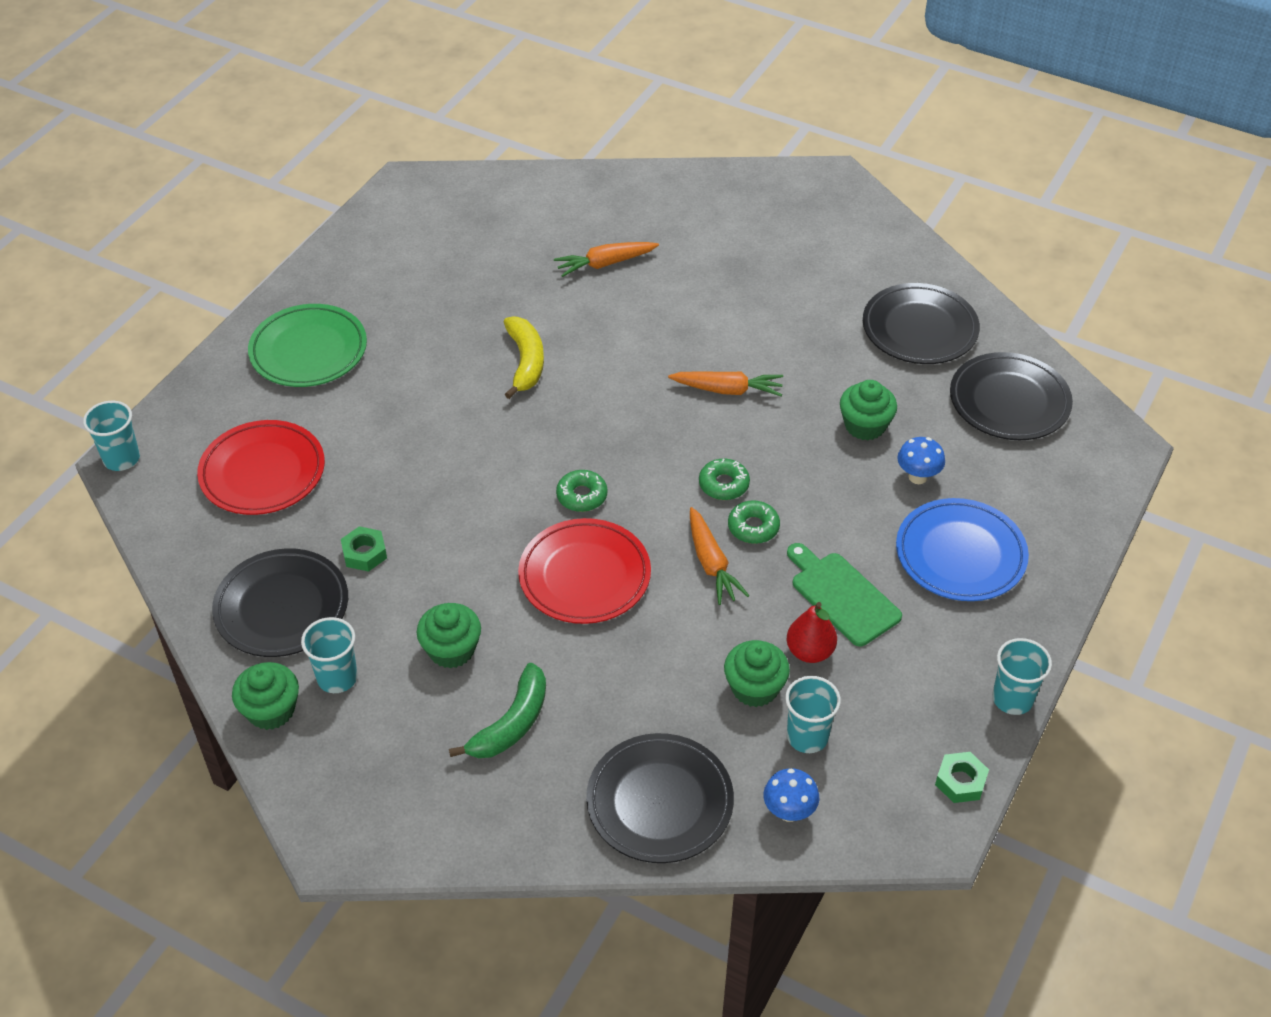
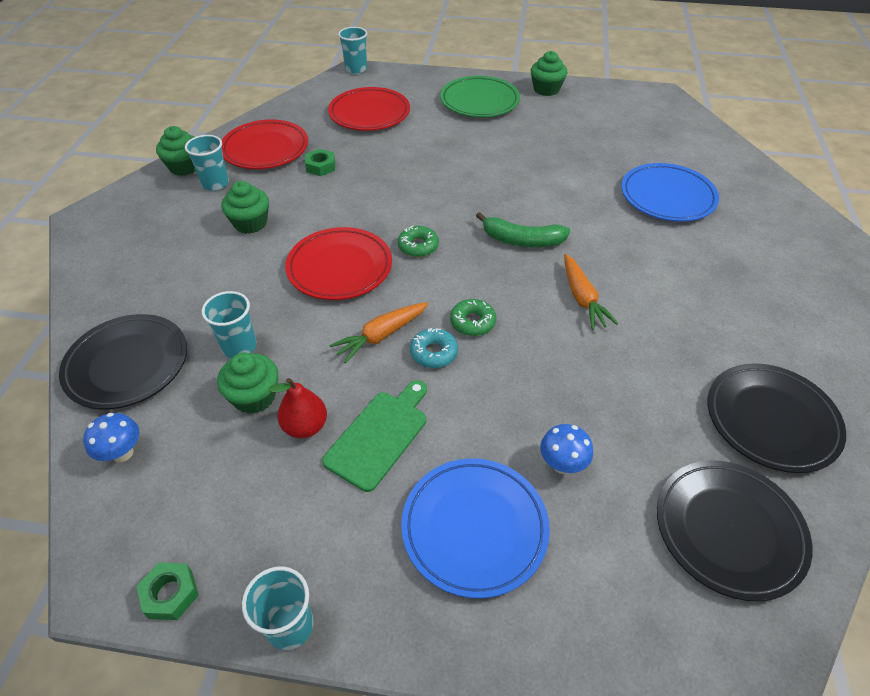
camera: 70 degrees right, 0 degrees up
(282, 607) = (265, 149): black plate -> red plate
(511, 724) = (191, 267): green banana -> green banana (522, 240)
(525, 362) = (533, 186): yellow banana -> none
(605, 264) = (667, 197): orange carrot -> blue plate
(753, 527) = (434, 353): green donut -> turquoise donut
(807, 737) = (207, 447): turquoise cup -> turquoise cup (239, 347)
(865, 425) = (604, 404): green cupcake -> green cupcake (546, 89)

